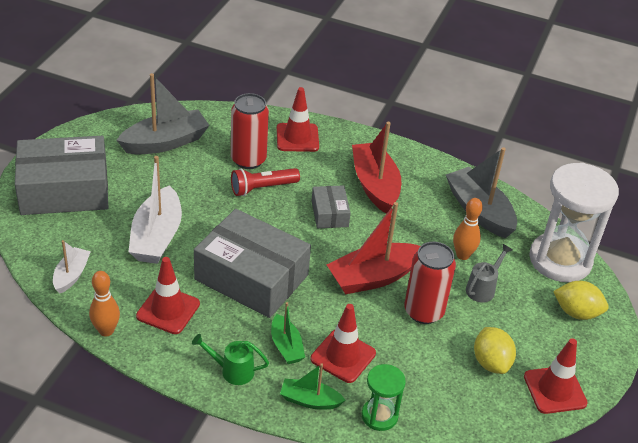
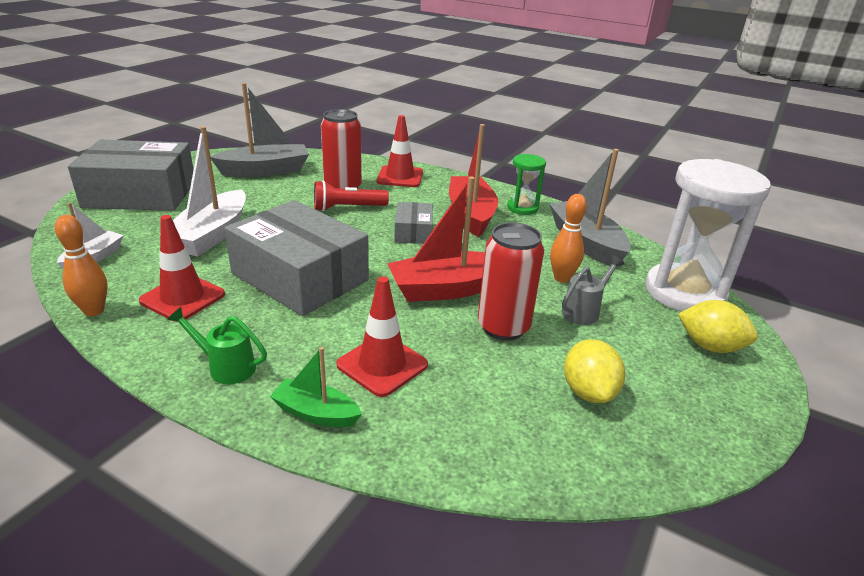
camera: 10 degrees right, 10 degrees down
(286, 346) = (310, 347): green boat -> none
(379, 416) = (411, 443): green hourglass -> green hourglass (522, 208)
(554, 390) = (683, 436): red traffic cone -> none

